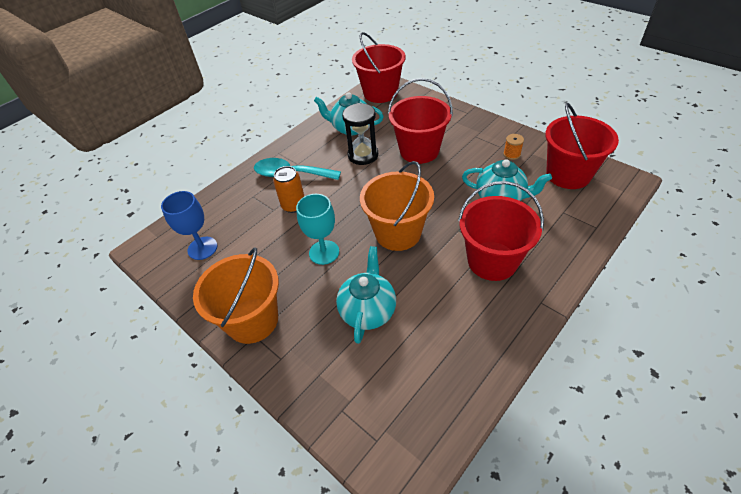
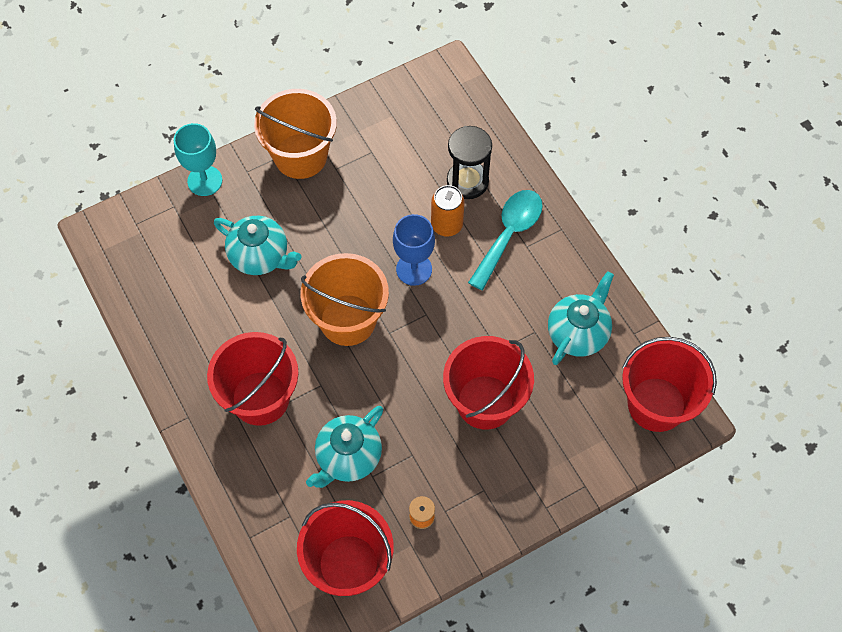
camera: 105 degrees right, 15 degrees up
(202, 248) = (421, 124): blue goblet -> blue goblet (414, 269)
(324, 252) = (356, 238): turquoise goblet -> turquoise goblet (205, 181)
(363, 155) = (508, 329): black hourglass -> black hourglass (467, 181)

